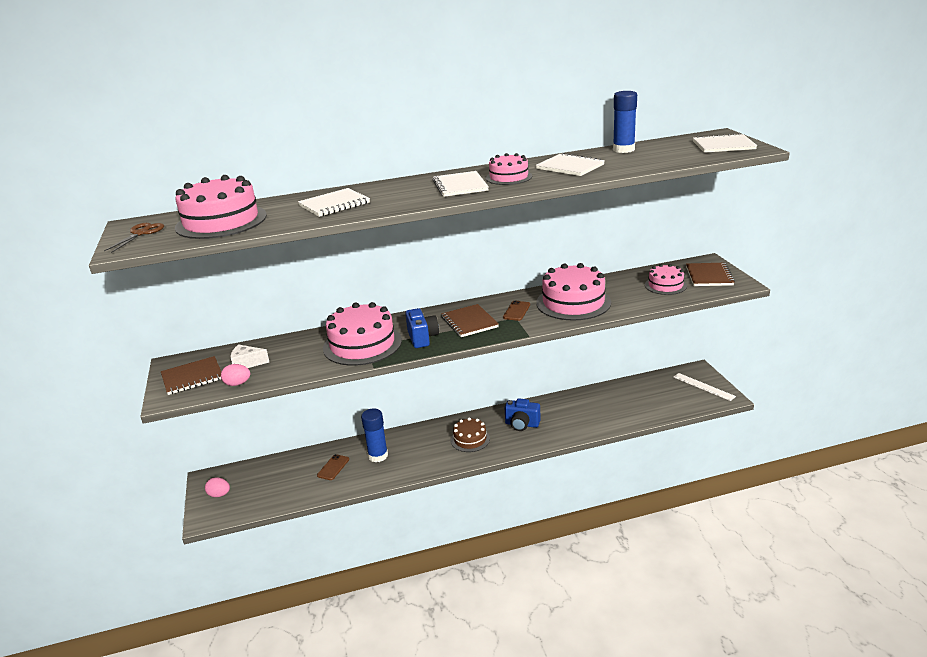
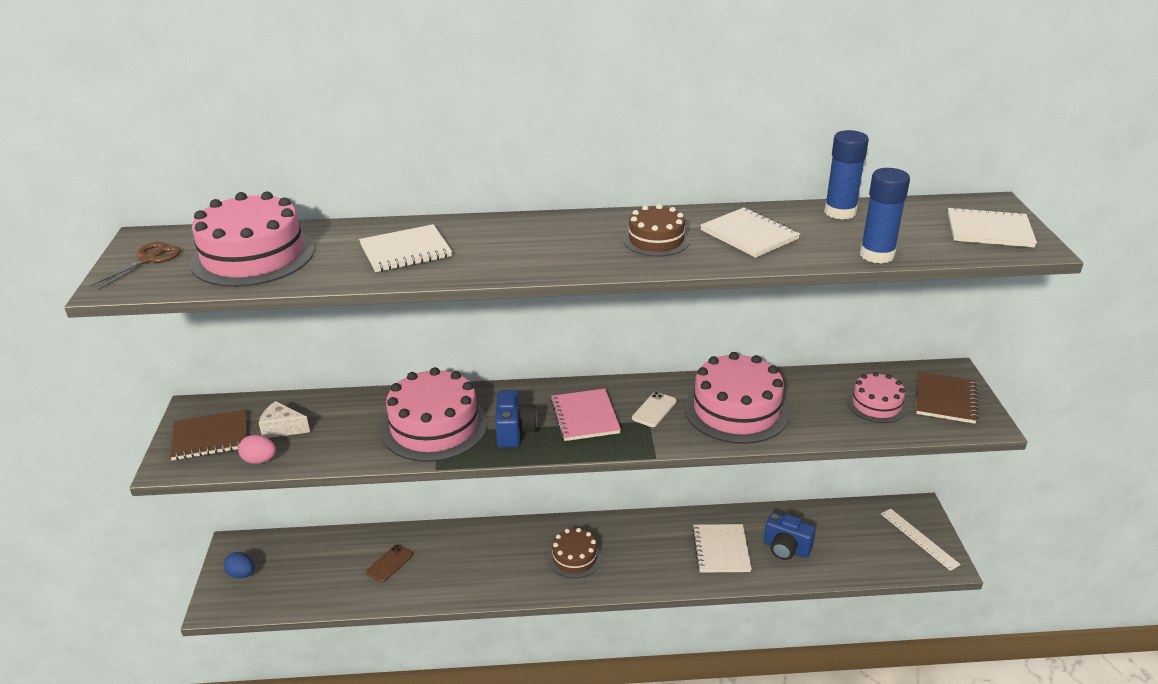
camera: 10 degrees right, 5 degrees up
(219, 495) = (241, 574): pink egg -> blue egg
(378, 456) = (450, 558): blue glue stick -> blue glue stick (877, 255)
(460, 186) = (583, 245): white notebook -> white notebook (721, 550)
(469, 322) = (585, 417): brown notebook -> pink notebook
(508, 177) = (656, 240): pink cake -> brown cake
(516, 311) = (654, 410): brown phone -> white phone
(522, 424) = (650, 548): blue camera -> blue camera (786, 548)

